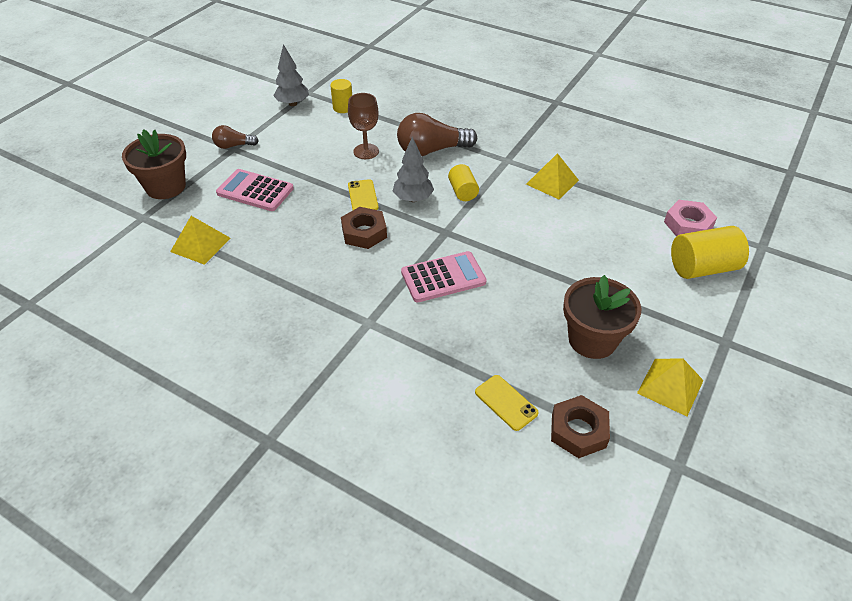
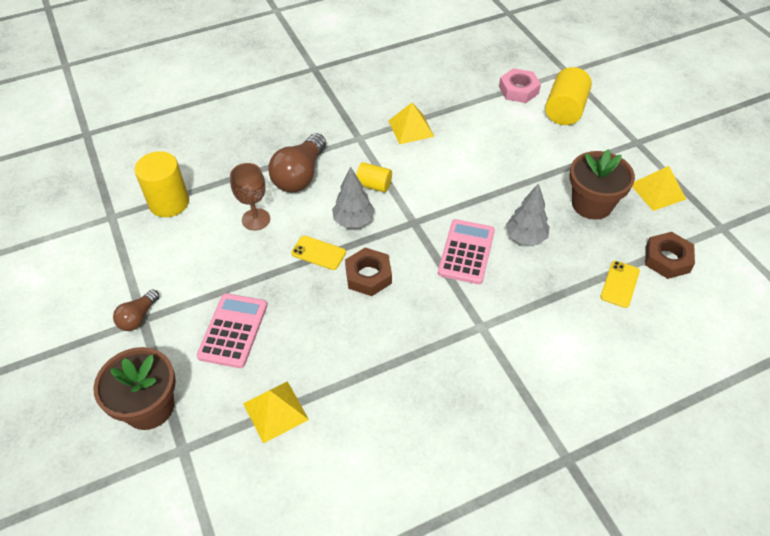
camera: 55 degrees left, 5 degrees up
(255, 191) = (233, 330): pink calculator -> pink calculator turned 135 degrees clockwise
(293, 103) = (118, 237): grey tree -> grey tree (525, 238)
(343, 108) = (169, 203): yellow cylinder -> yellow cylinder, size x1.68
(506, 402) = (619, 284): yellow phone -> yellow phone turned 60 degrees counterclockwise

